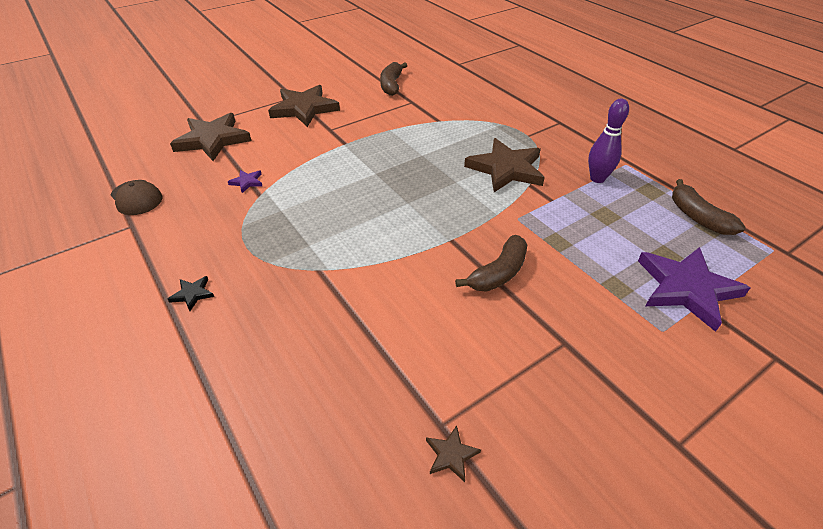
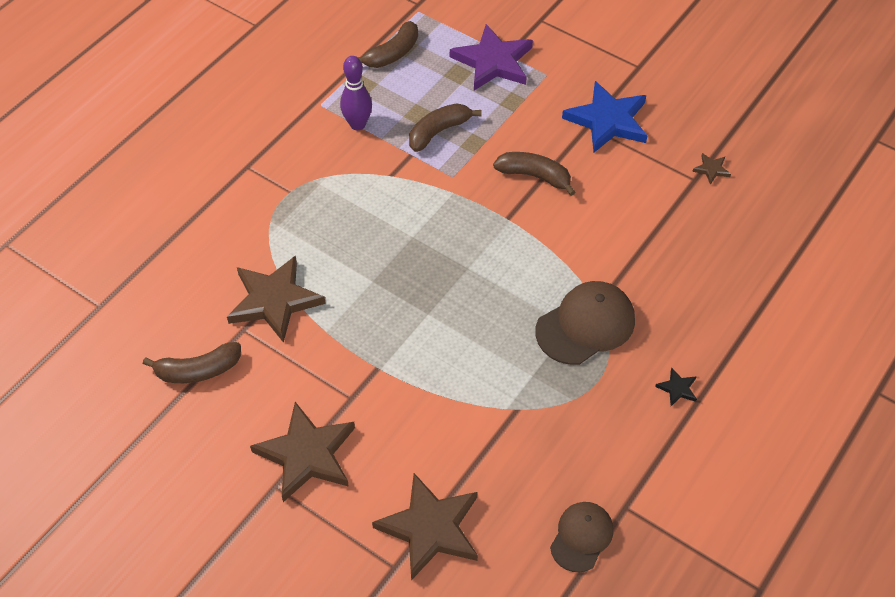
camera: 110 degrees left, 10 degrees up
(247, 182) = (500, 435): purple star -> none
(303, 255) = (585, 325): none -> brown cap
(506, 169) = (370, 199): brown star -> brown star (274, 300)
(570, 366) = (607, 120): none -> blue star
(578, 223) = (438, 132): none -> brown banana

